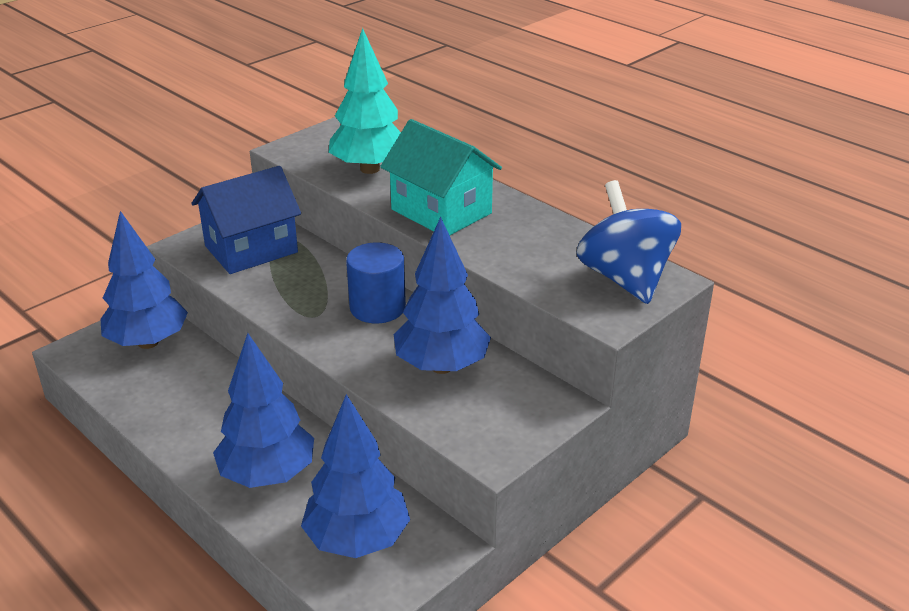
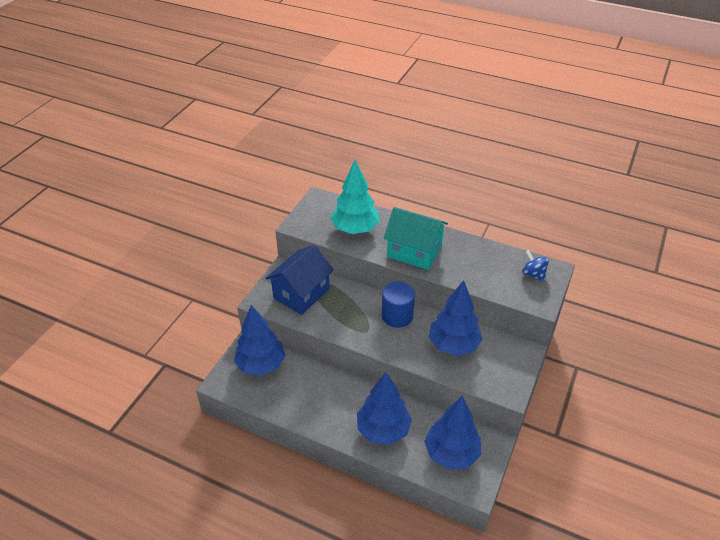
camera: 20 degrees left, 10 degrees up
(625, 278) = (533, 274): blue spinning top -> blue spinning top, size x0.51

